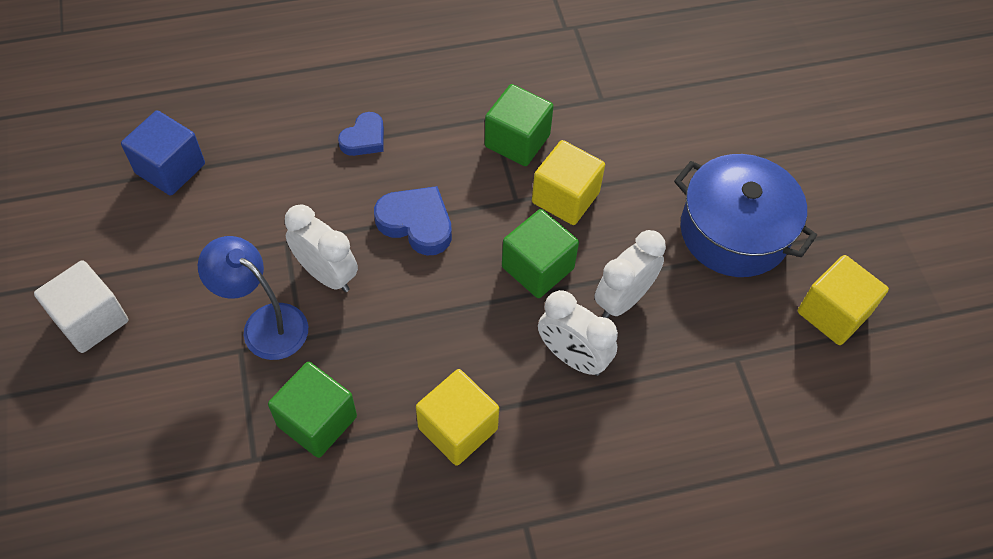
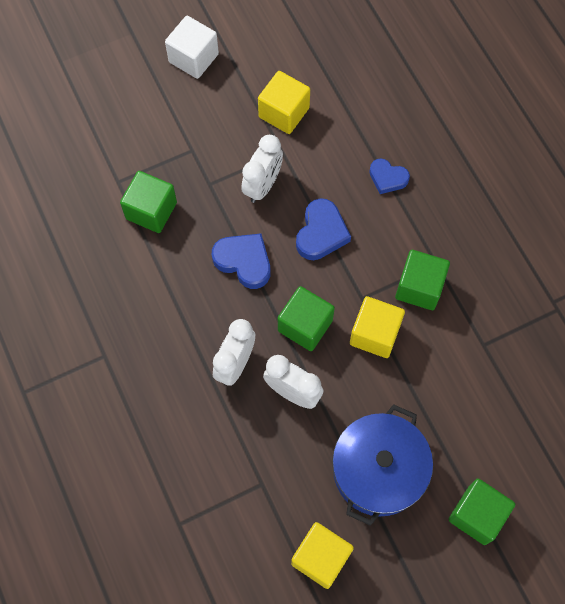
camera: 80 degrees right, 10 degrees up
(170, 168) = (323, 62): blue cube -> none
(265, 324) = (215, 158): blue lamp -> none
(430, 319) = (244, 261): none -> blue heart
(457, 428) = (164, 298): yellow cube -> yellow cube (284, 112)
(795, 152) = (477, 515): none -> green cube

